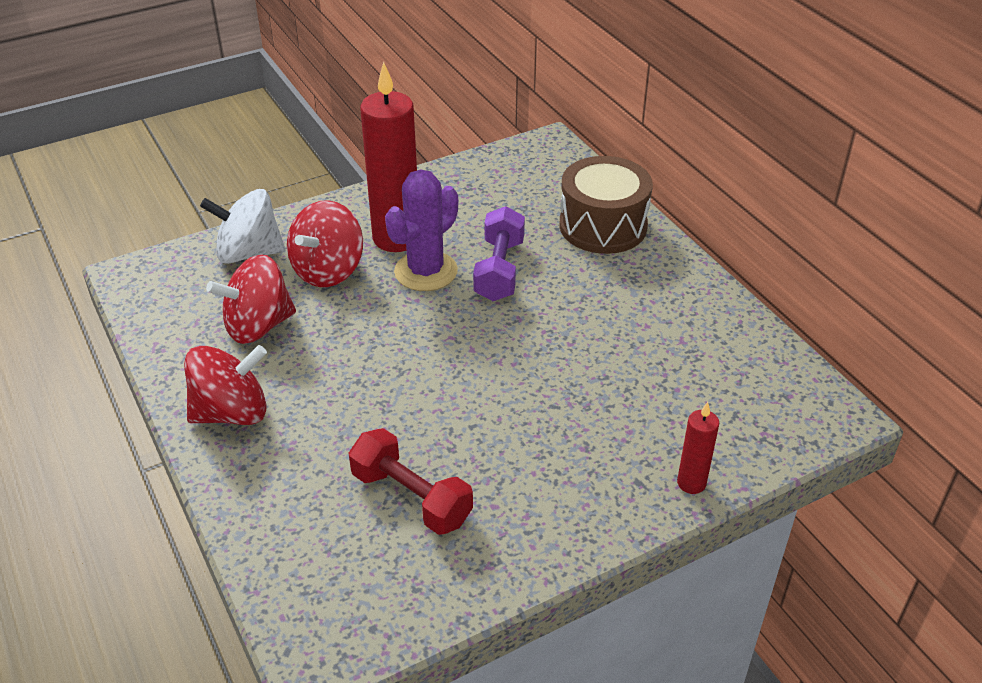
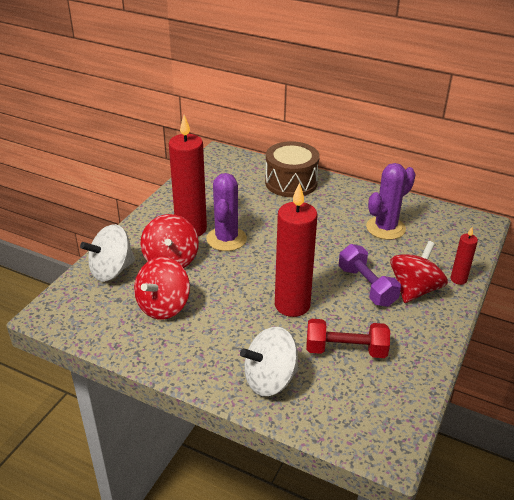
camera: 35 degrees left, 5 degrees down
(232, 412) = (201, 357): red spinning top -> red spinning top (414, 290)
(278, 483) = (270, 379): none -> white spinning top
(410, 401) = (292, 305): none -> red candle
(499, 270) = (264, 223): purple dumbbell -> purple dumbbell (366, 286)
(668, 353) = (385, 228): none -> purple cactus

